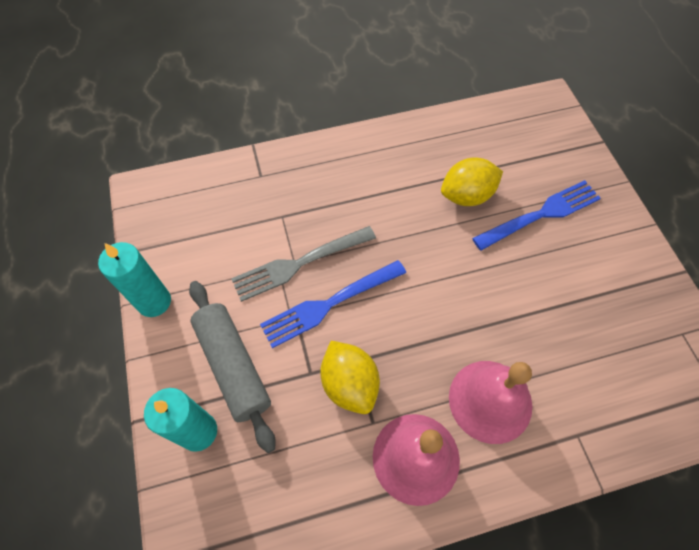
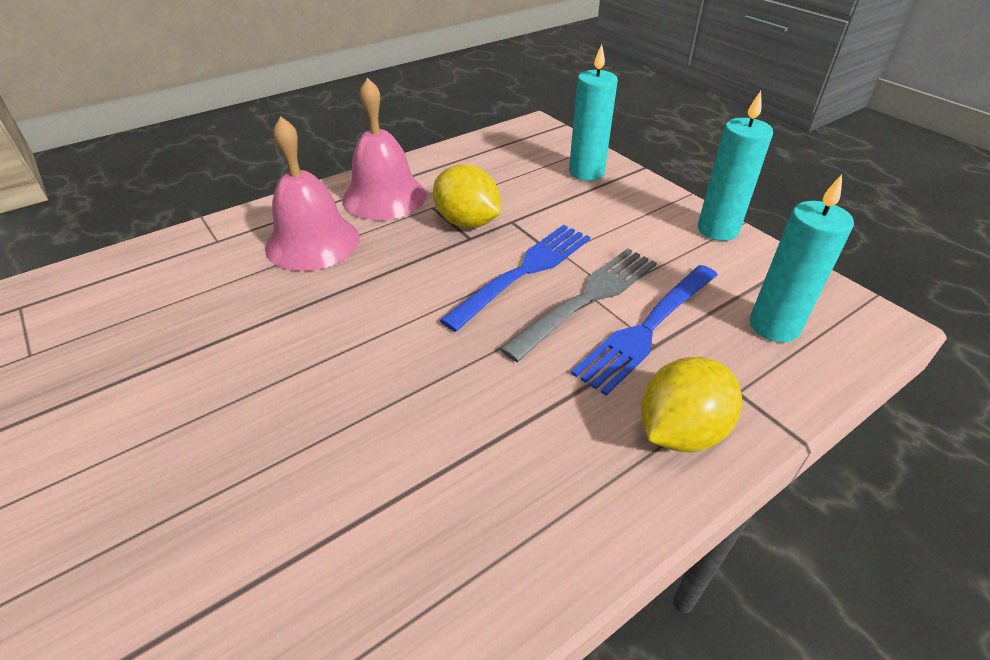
camera: 160 degrees right, 20 degrees down
(202, 206) = (774, 326): none -> turquoise candle
(233, 366) = (591, 209): grey rolling pin -> none
(467, 195) = (364, 463): yellow lemon -> yellow lemon (680, 431)
(540, 214) = (216, 468): blue fork -> blue fork (647, 328)

